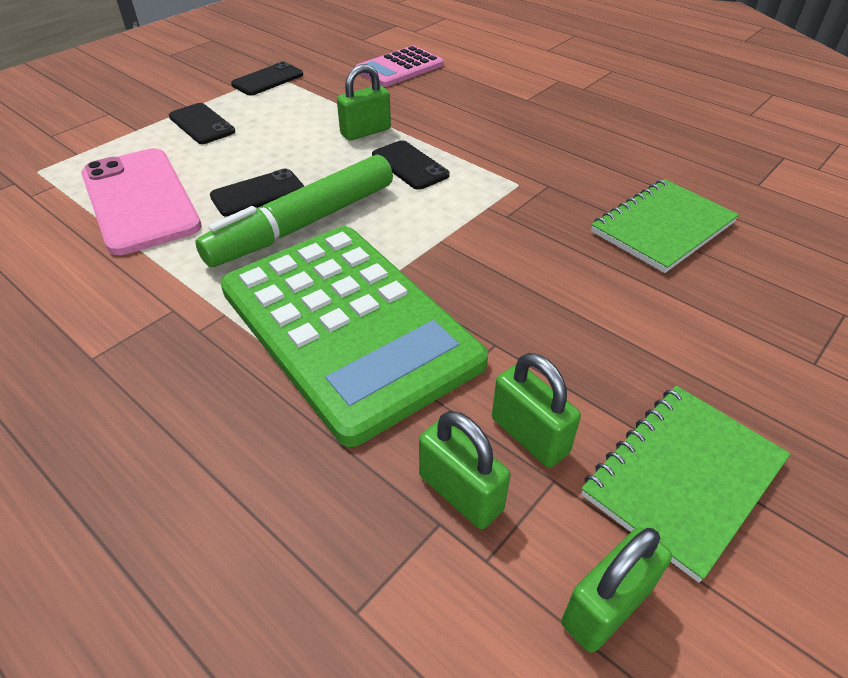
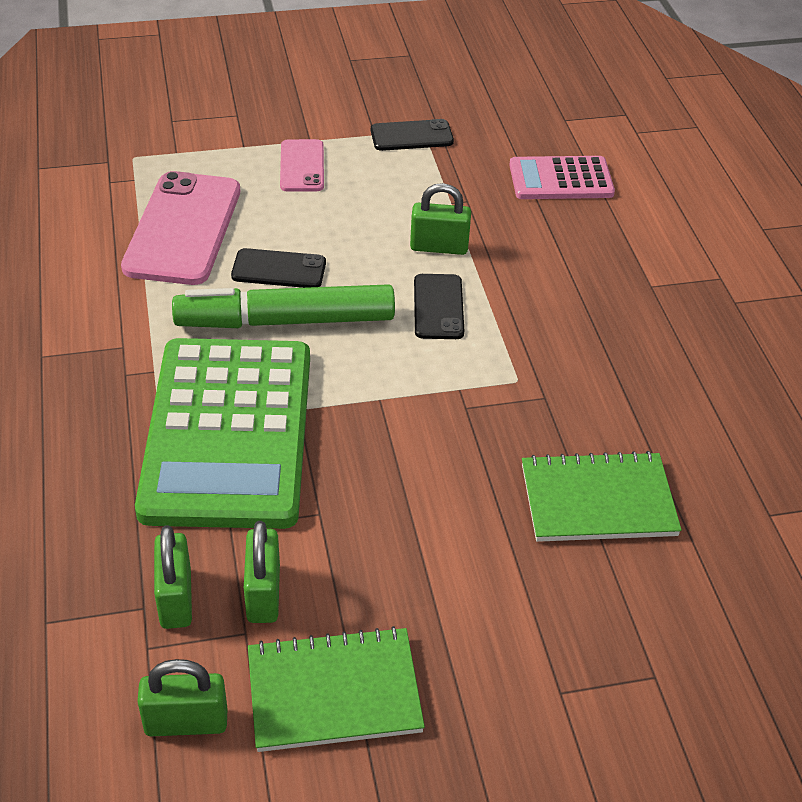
camera: 35 degrees right, 0 degrees up
(201, 124) = (302, 166): black phone -> pink phone

